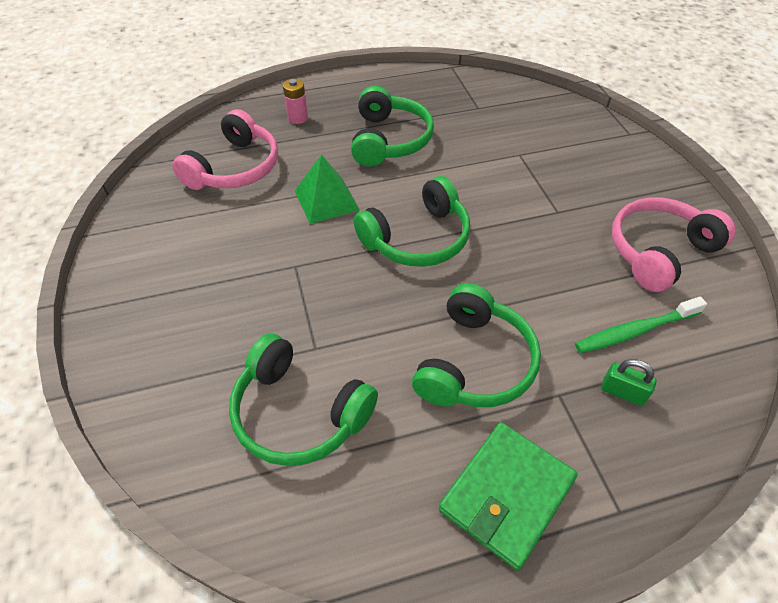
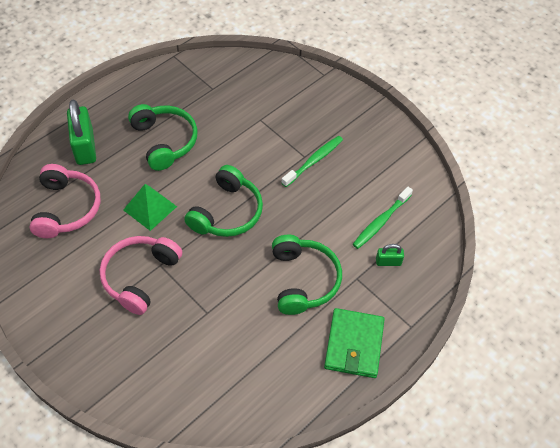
camera: 30 degrees left, 5 degrees up
(298, 118) = (85, 147): pink battery -> green padlock
(299, 412) = (221, 354): green headphones -> none
(568, 221) = (314, 161): none -> green toothbrush
(659, 251) = (375, 162): pink headphones -> pink headphones (140, 277)

